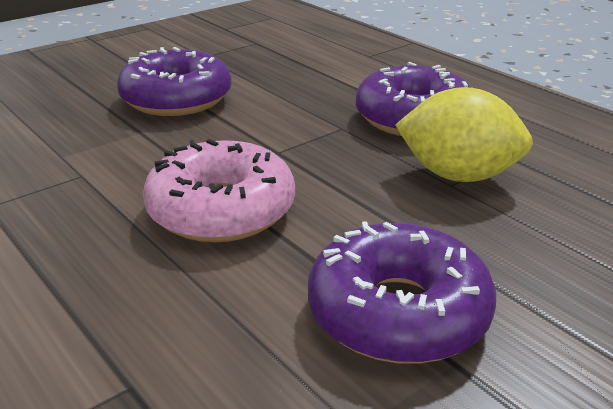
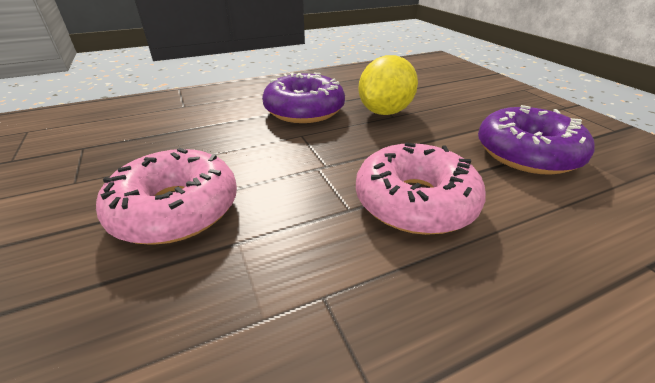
camera: 75 degrees left, 5 degrees up
(176, 99) = (176, 209): purple donut -> pink donut

